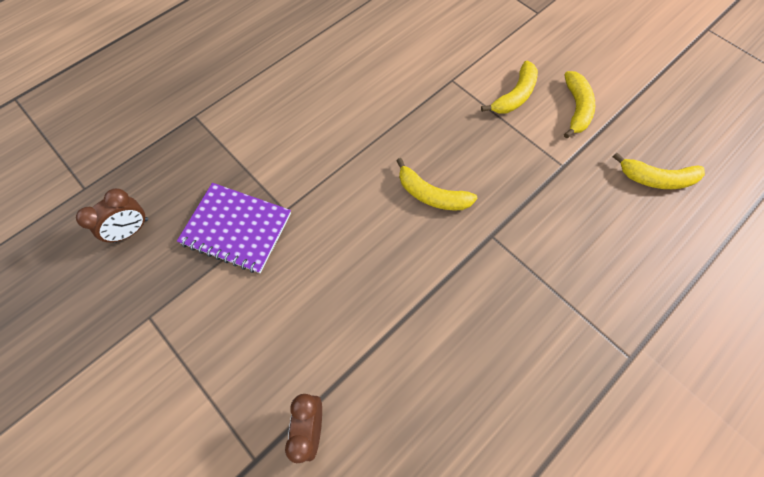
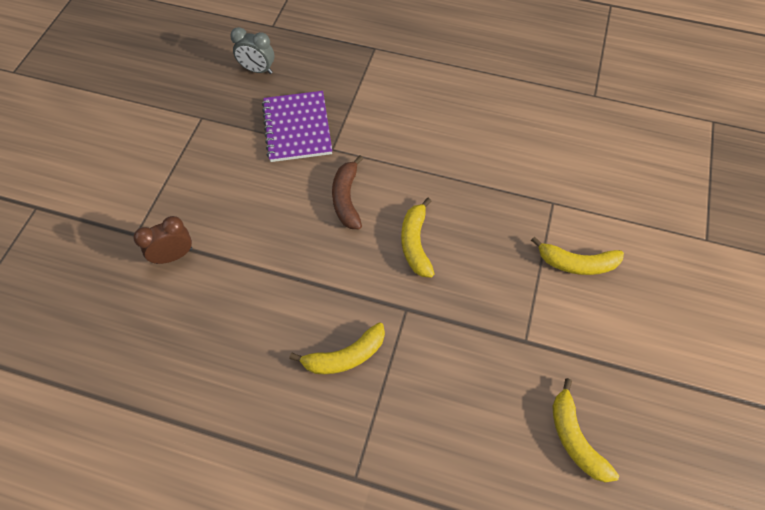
camera: 60 degrees right, 5 degrees down
(131, 230) = (257, 70): brown clock -> grey clock
(349, 226) = (346, 198): none -> brown banana
(576, 108) = (606, 326): yellow banana -> yellow banana (345, 356)

